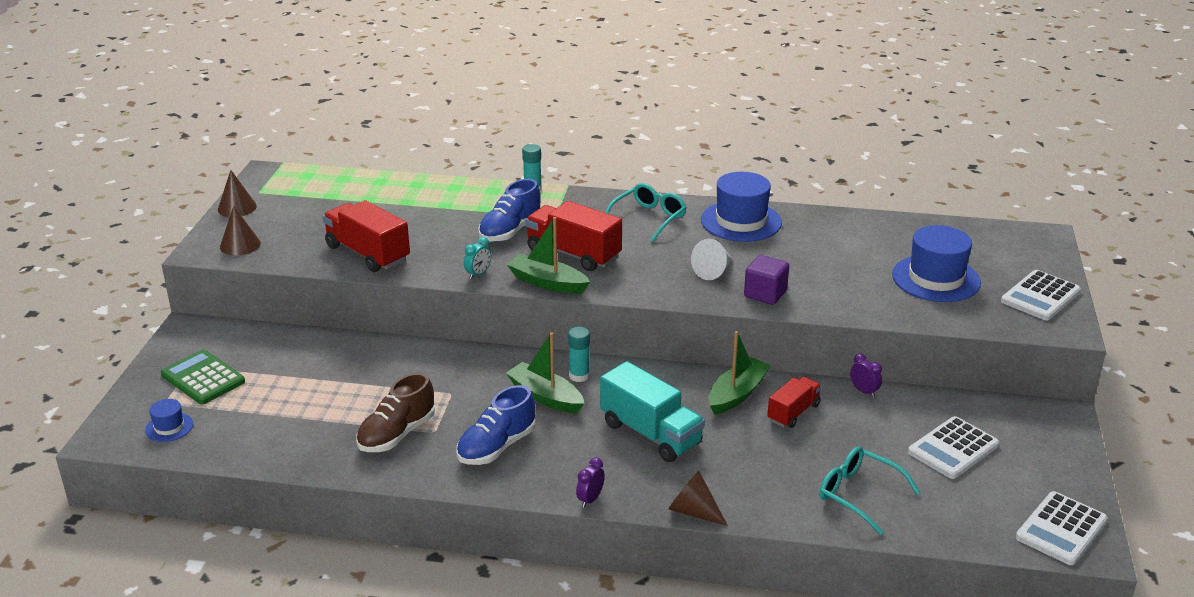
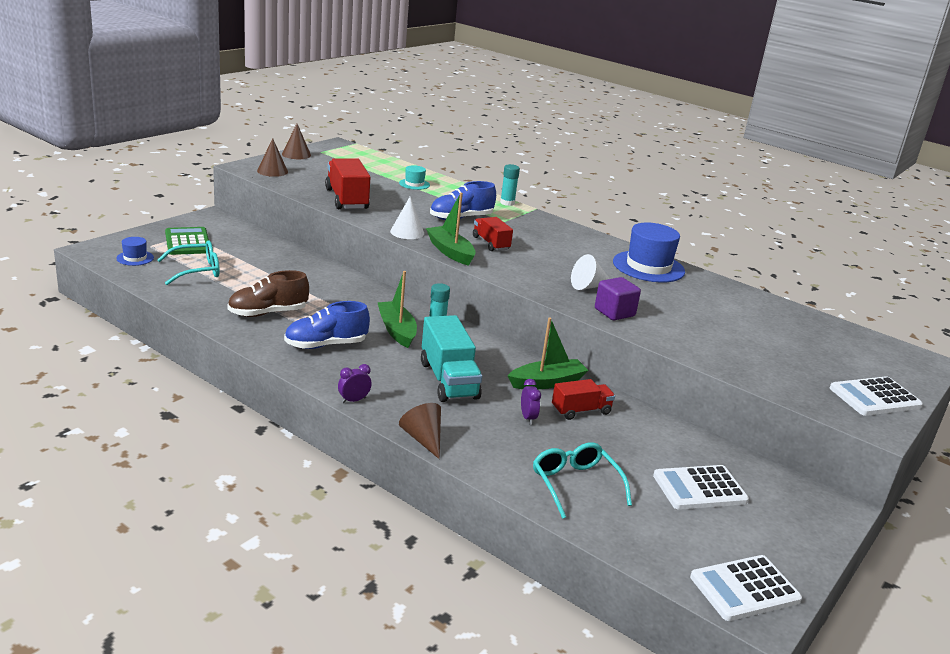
camera: 25 degrees right, 5 degrees down
(413, 201) = (414, 184): none -> turquoise hat
(478, 274) = (407, 232): turquoise clock -> white cone
(573, 254) = (490, 243): red truck -> red truck, size x0.60
(648, 219) = (574, 243): turquoise glasses -> turquoise glasses (196, 270)
(864, 391) = (659, 420): purple clock -> purple clock (528, 418)
(936, 279) = (782, 353): blue hat -> none

